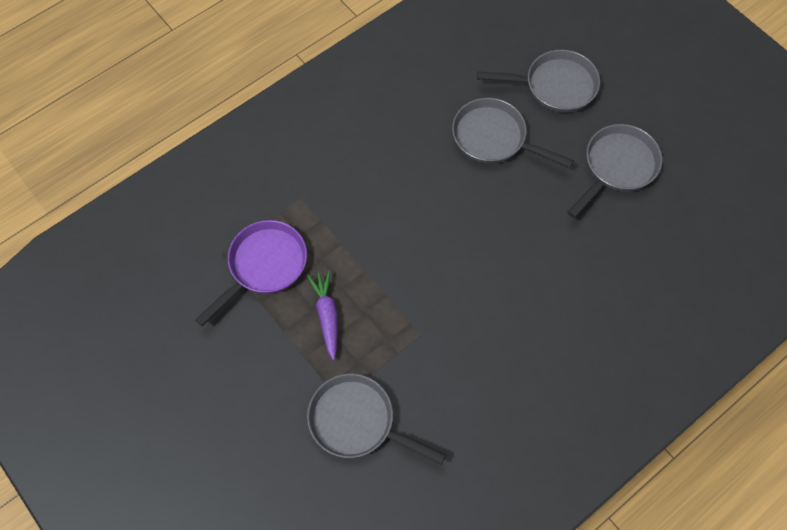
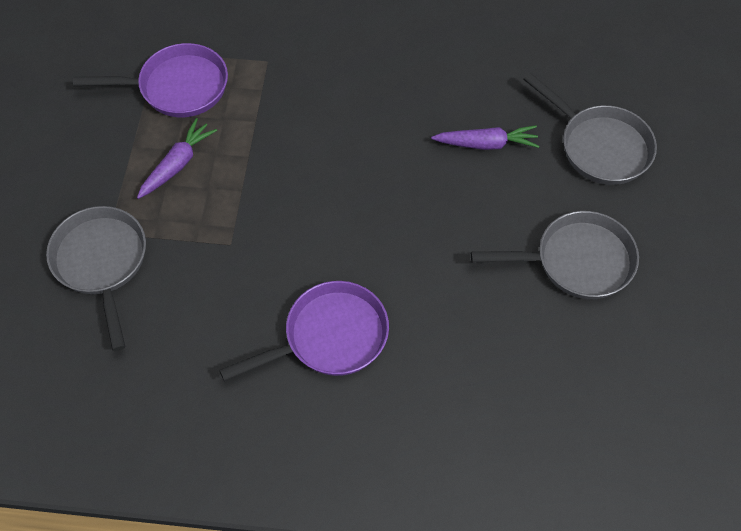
camera: 45 degrees right, 5 degrees down
(493, 138) = (487, 144): grey pan -> purple carrot
(541, 335) = (329, 337): none -> purple pan

